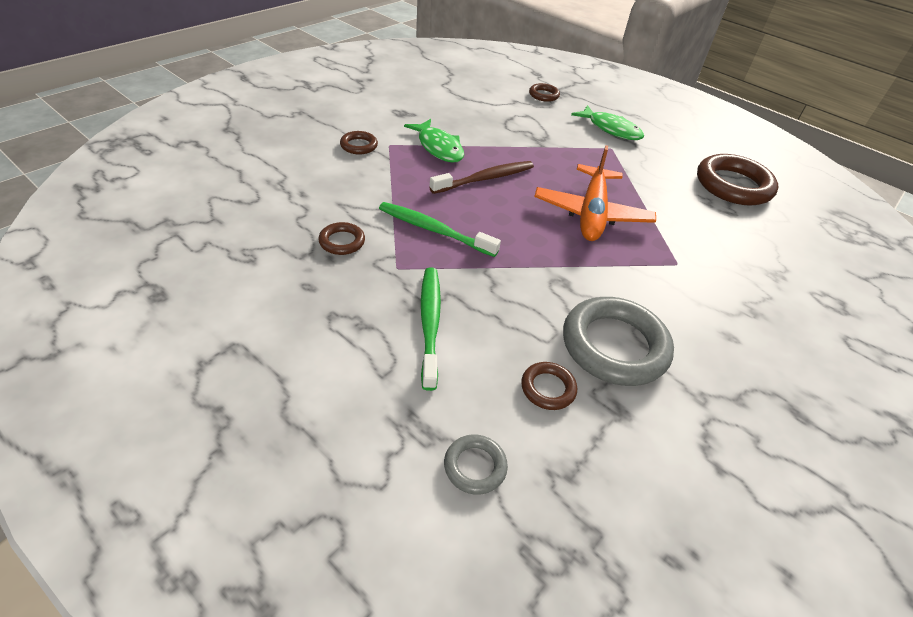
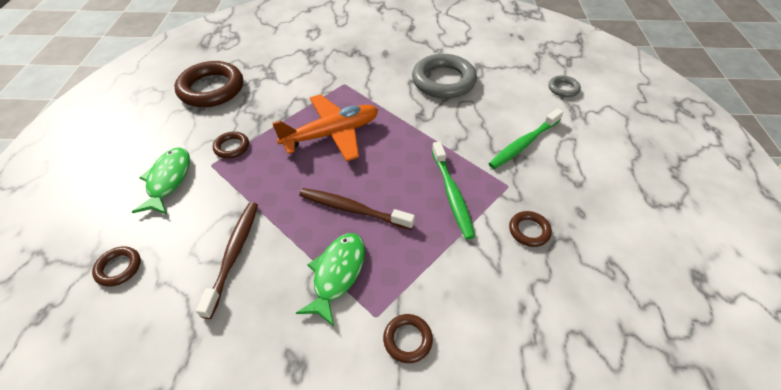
camera: 125 degrees left, 5 degrees up
(506, 125) = (234, 254): none -> brown toothbrush
(548, 388) = (498, 88): brown ring -> brown ring (232, 147)

